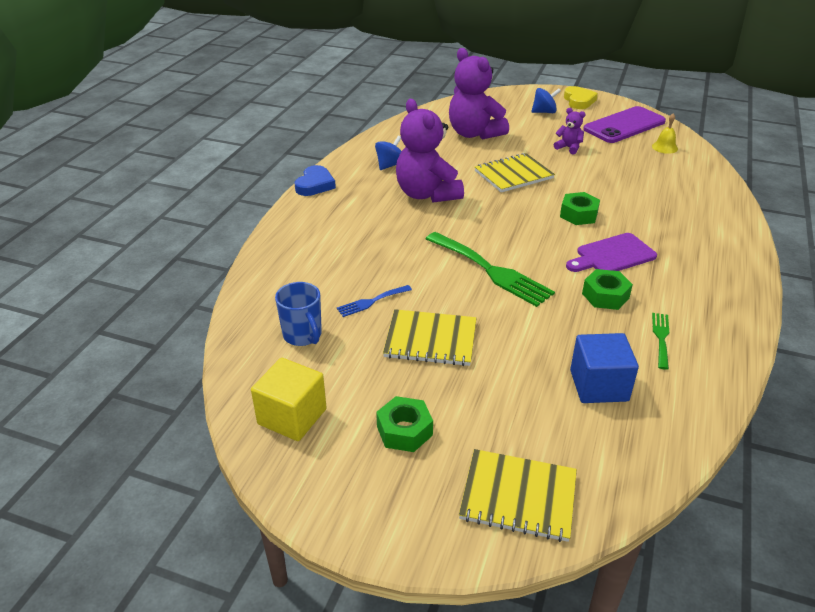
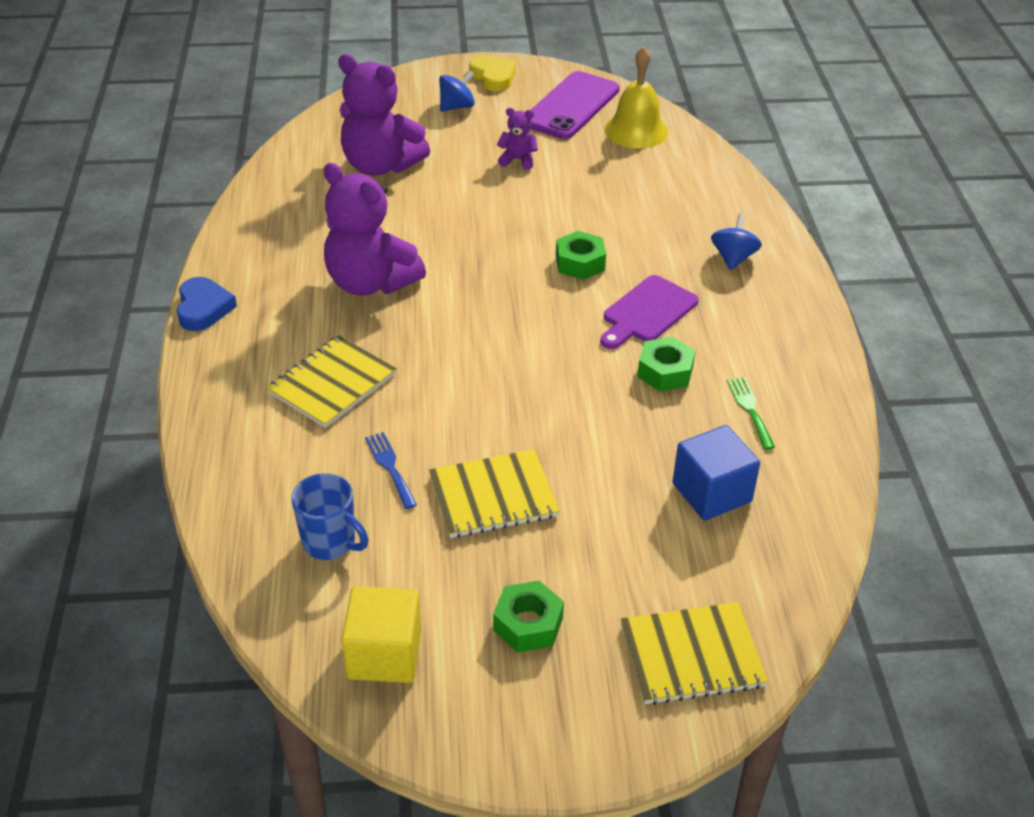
camera: 25 degrees left, 5 degrees up
(371, 302) = (390, 467): blue fork -> blue fork turned 120 degrees clockwise
(390, 165) = (292, 248): blue spinning top -> blue spinning top (733, 258)
(491, 271) = (515, 377): green fork -> none
(513, 175) = (468, 221): yellow notebook -> yellow notebook (332, 384)
(664, 147) = (636, 130): yellow bell -> yellow bell, size x1.86

